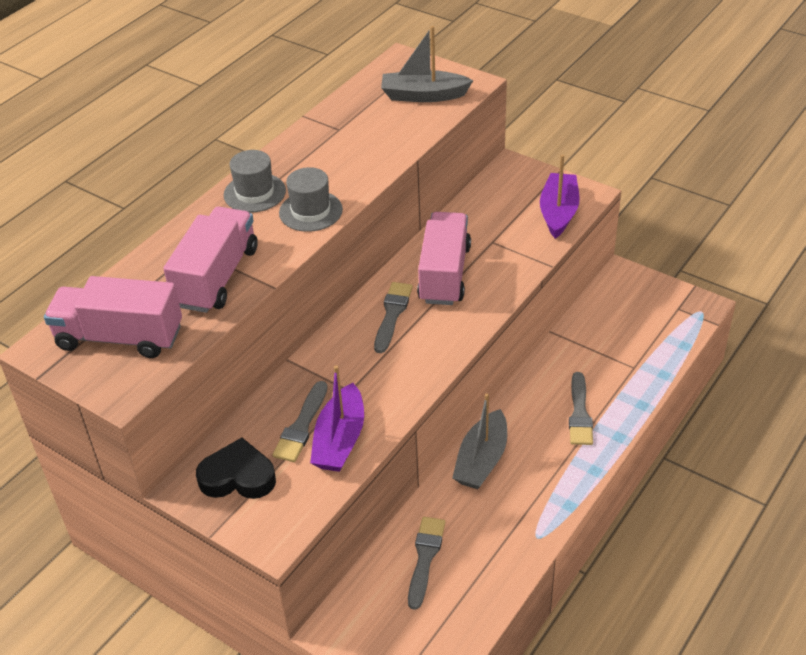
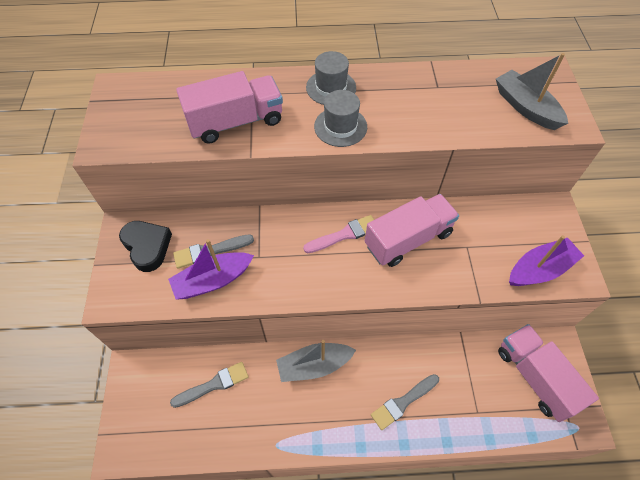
camera: 50 degrees right, 15 degrees up
(120, 337) = (147, 113): pink truck -> pink truck (535, 377)
(392, 314) = (344, 235): grey brush -> pink brush

